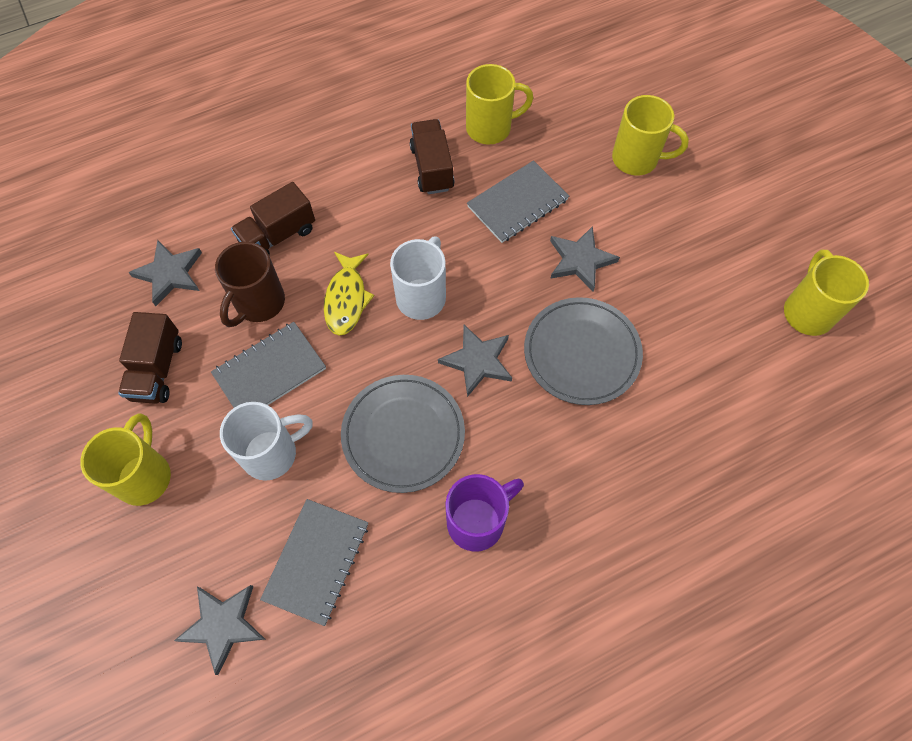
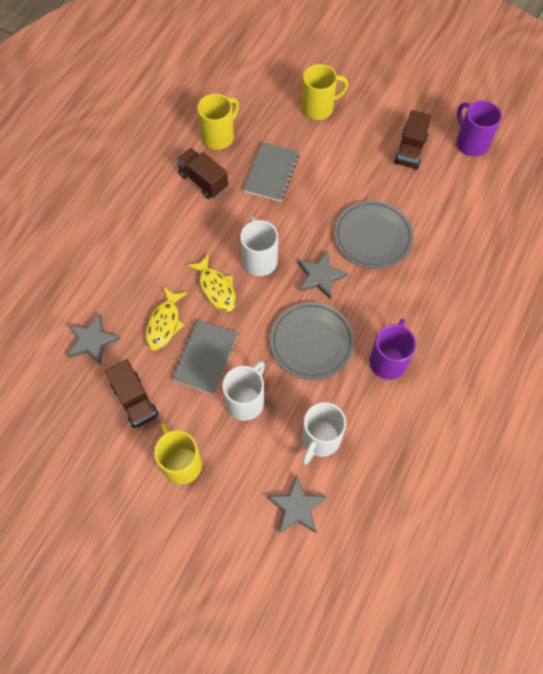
camera: 35 degrees left, 0 degrees up
(258, 303) = (164, 323): brown mug -> yellow fish
(278, 235) = (142, 277): brown truck -> brown truck (410, 150)
(316, 561) = (320, 439): grey notebook -> white mug
(580, 260) = (332, 185): grey star -> none
(807, 312) = (471, 143): yellow mug -> purple mug

